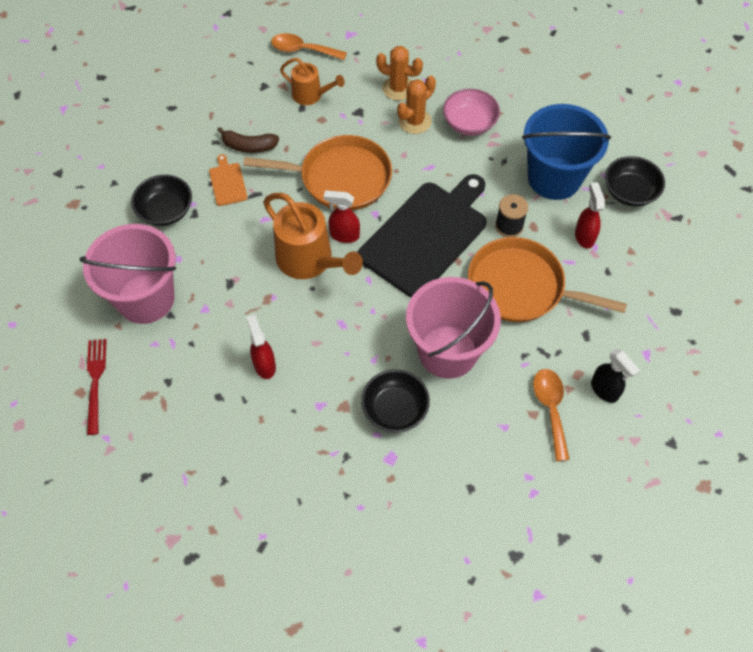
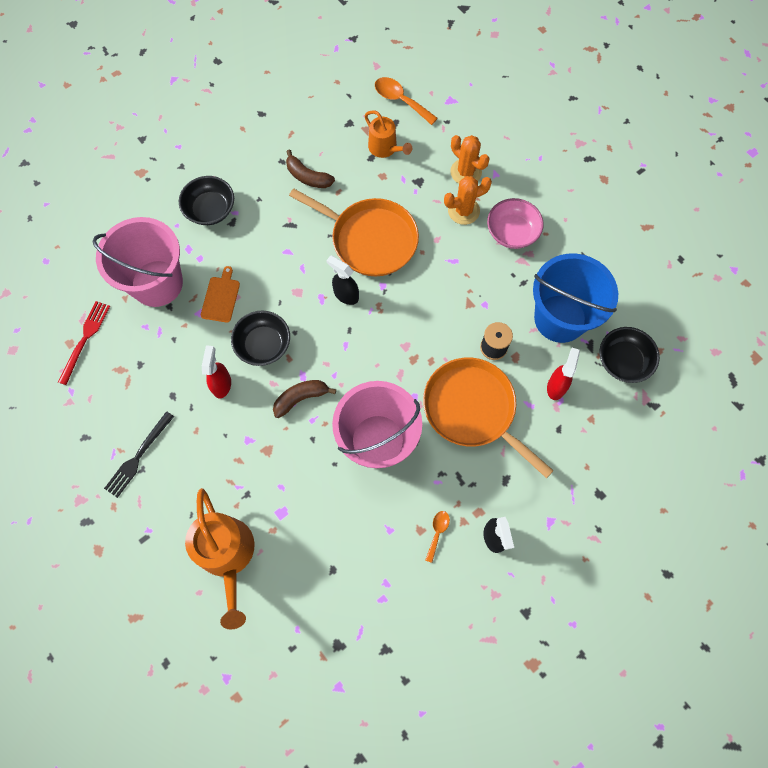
camera: 25 degrees right, 10 degrees up
(213, 470) = (138, 457): none -> black fork
(227, 182) = (273, 204): orange cutting board -> orange cutting board (221, 297)
(310, 261) = (305, 306): orange watering can -> orange watering can (228, 556)
(344, 235) = (345, 295): red spray bottle -> black spray bottle
(351, 345) = (301, 398): none -> brown banana
(395, 409) = (307, 472): black bowl -> black bowl (263, 345)
(426, 235) = (416, 325): black cutting board -> none
(550, 409) = (437, 532): orange spoon -> orange spoon, size x0.58

